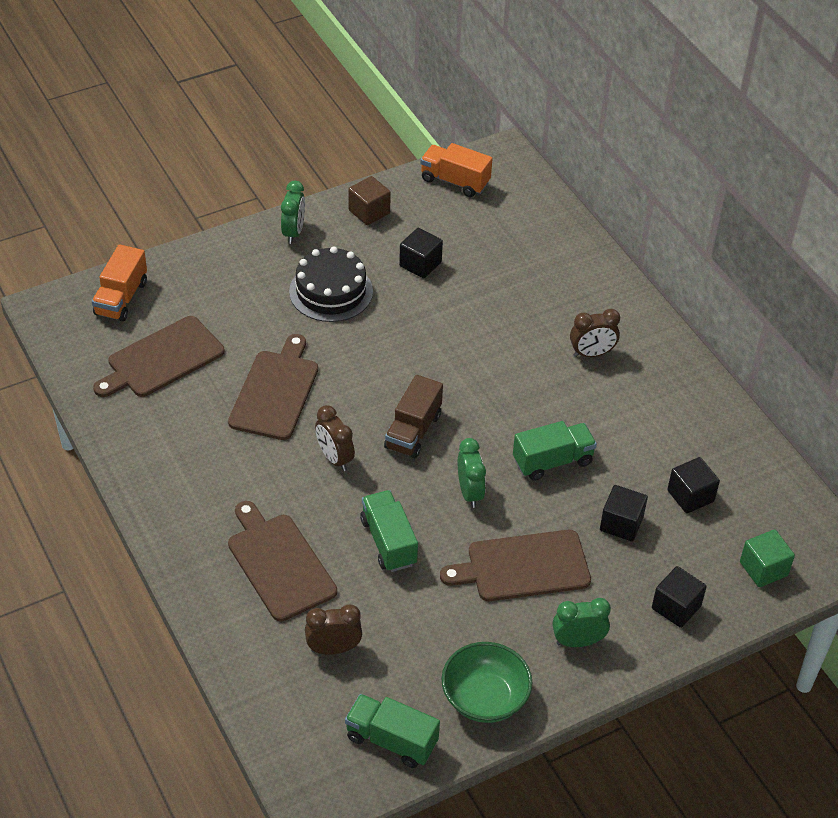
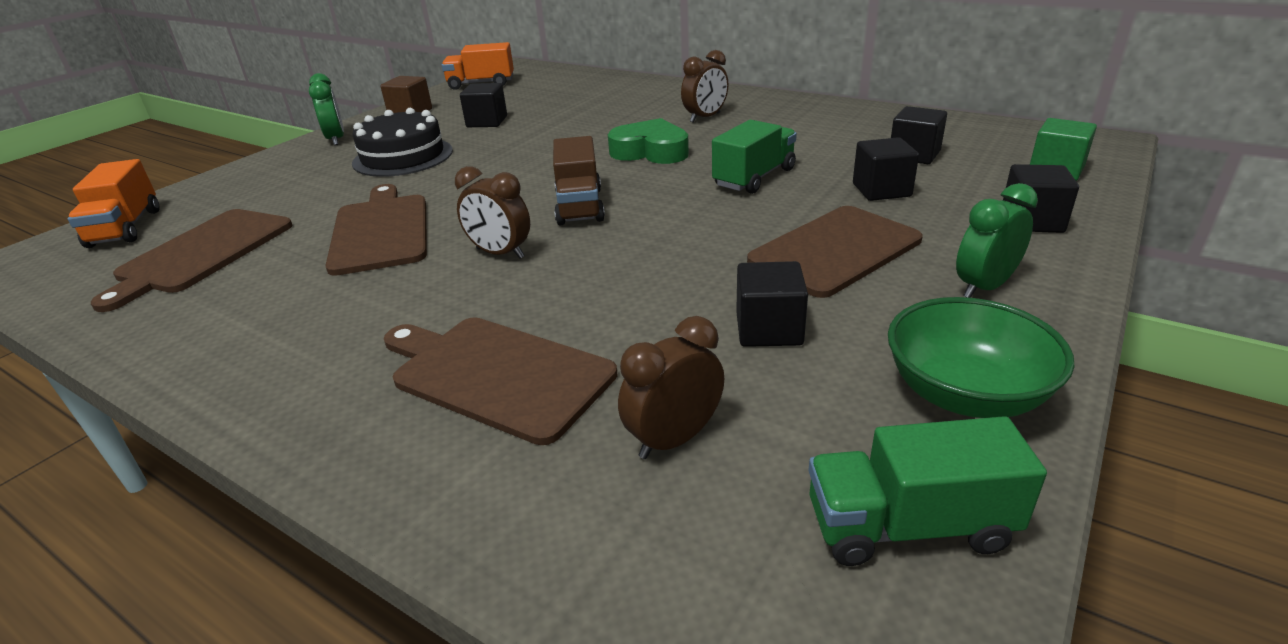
camera: 25 degrees left, 15 degrees down
(388, 542) = (640, 294): green truck -> none
(433, 607) = (769, 329): none -> black cube
(470, 492) = (694, 224): green clock -> none
(510, 384) = (650, 151): none -> green heart

